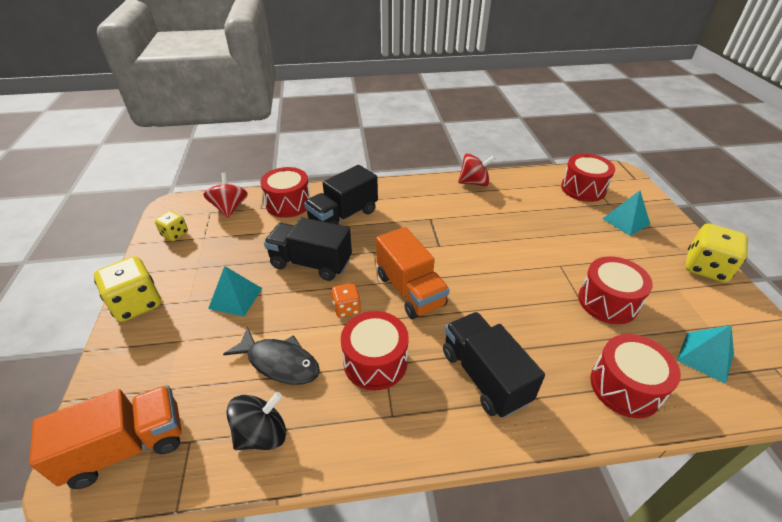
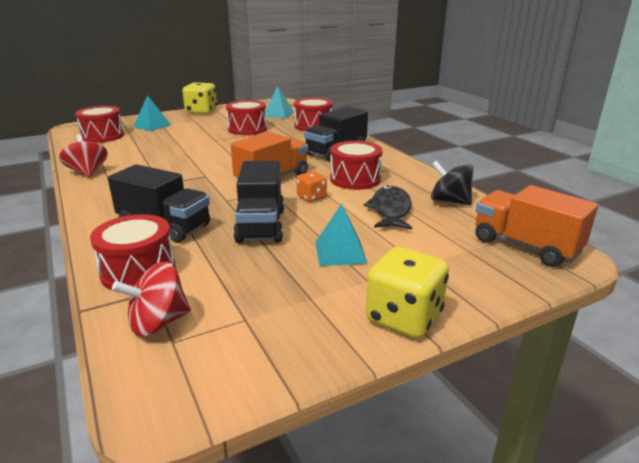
camera: 110 degrees left, 15 degrees down
(175, 234) = (248, 354): yellow dice -> none

